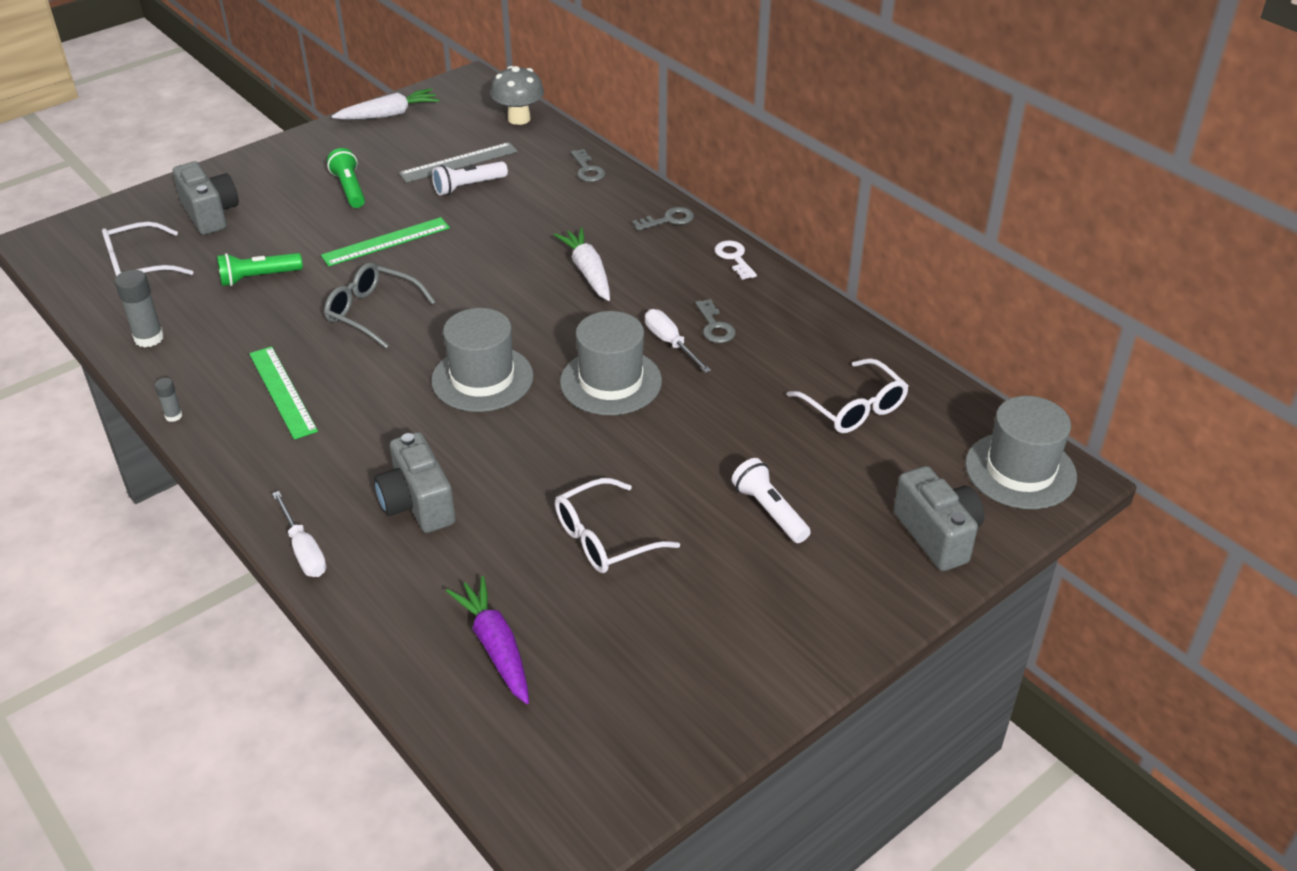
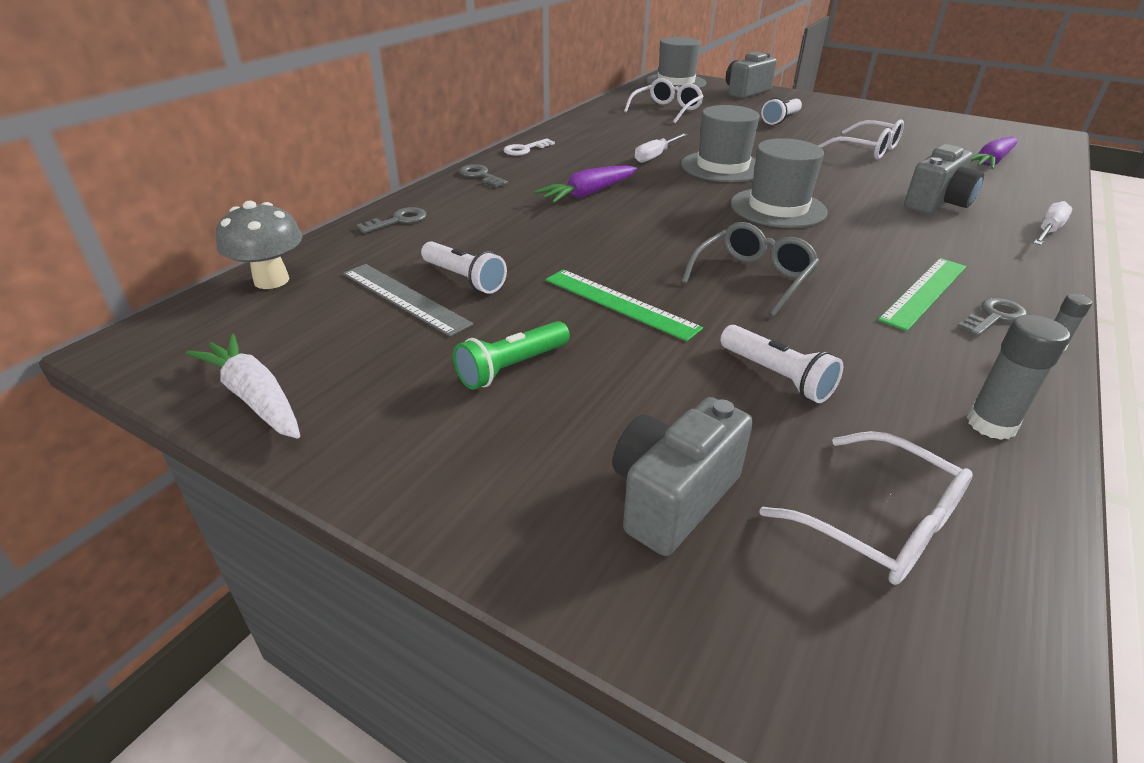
camera: 110 degrees left, 5 degrees down
(258, 277) = (776, 376): green flashlight -> white flashlight
(372, 312) = (753, 278): grey glasses -> grey glasses turned 150 degrees counterclockwise
(588, 272) = (588, 194): white carrot -> purple carrot
(714, 326) = (621, 146): grey key -> grey key (994, 317)

